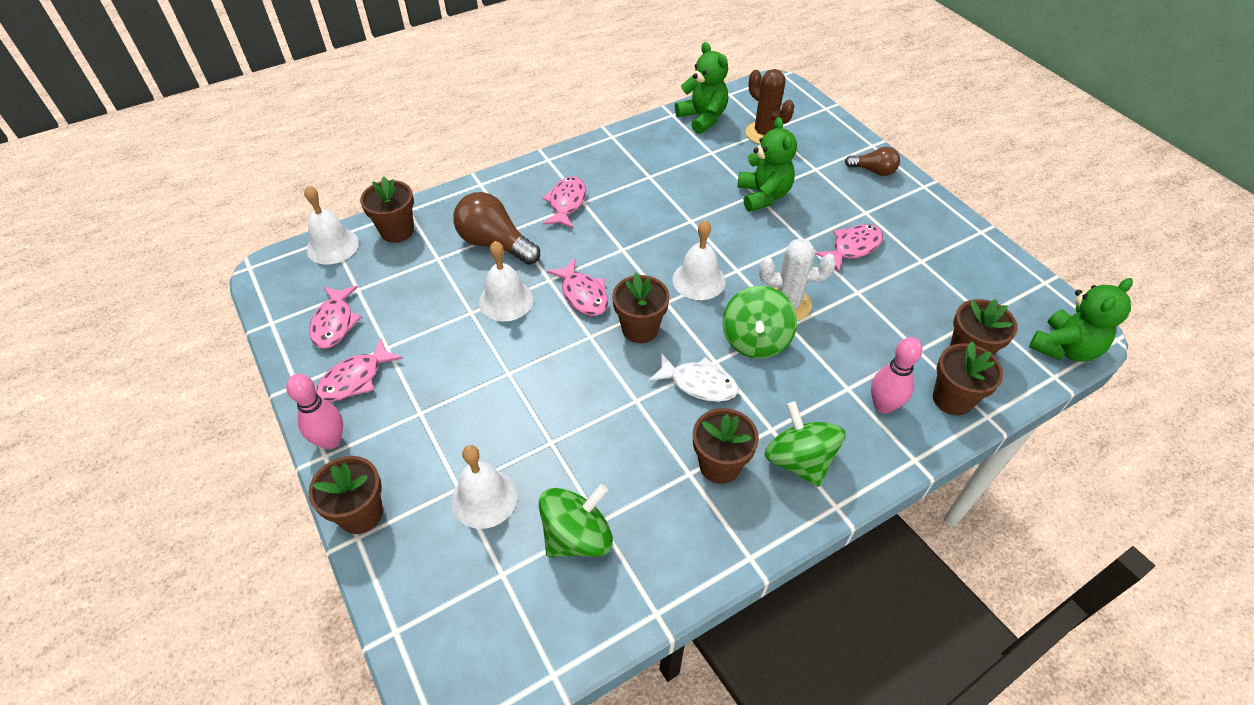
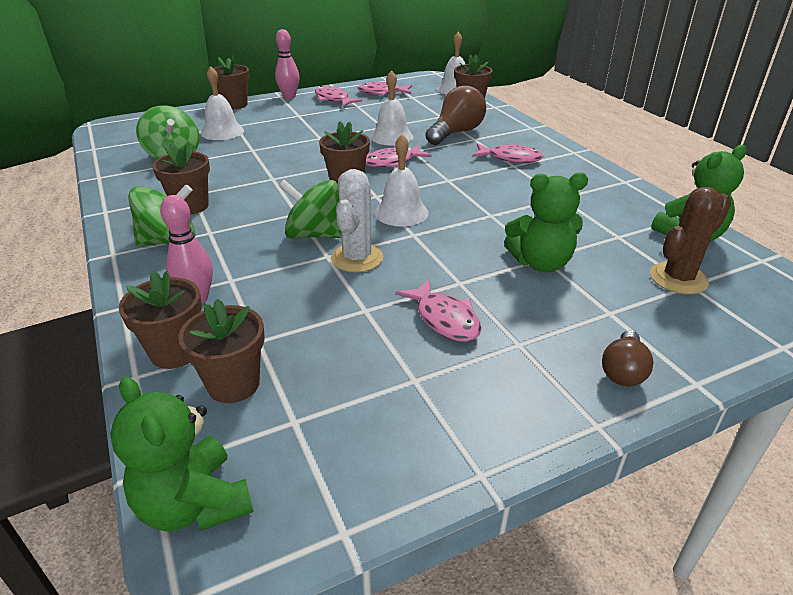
camera: 95 degrees right, 15 degrees down
(698, 384) = (276, 203): white fish -> none

